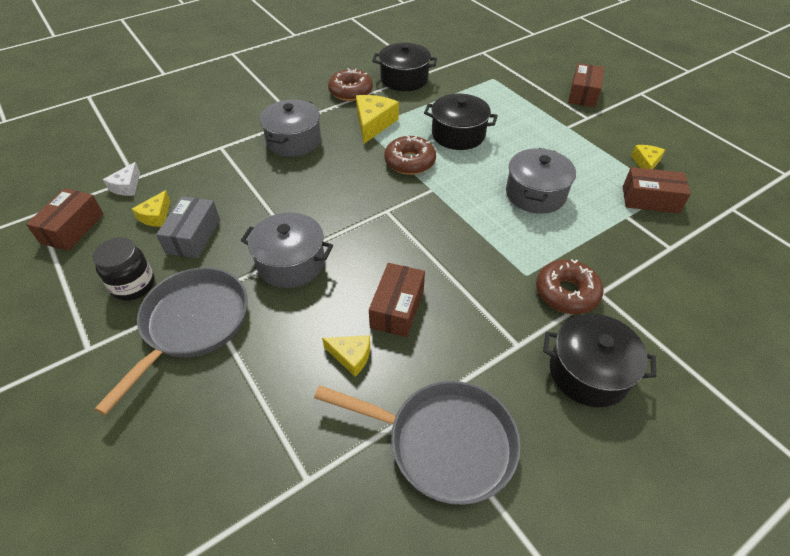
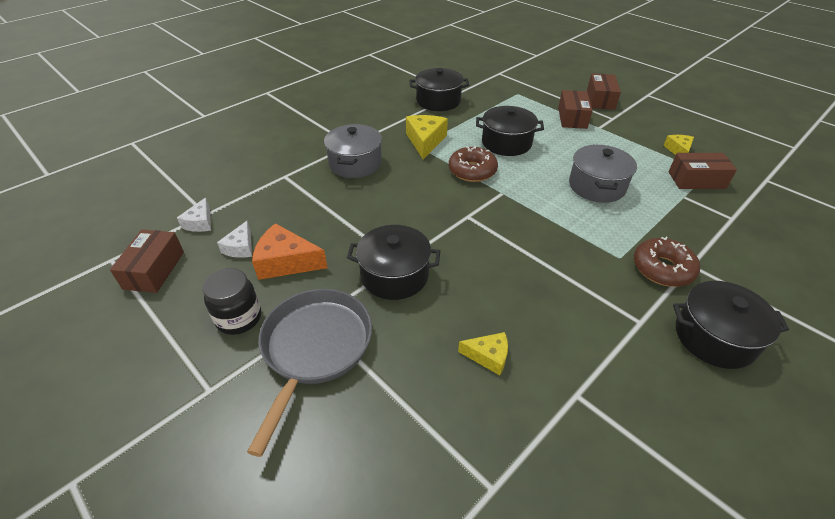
camera: 10 degrees left, 5 degrees down
(156, 216) = (240, 247): yellow cheese -> white cheese
(193, 236) = (286, 262): grey box -> orange cheese
(291, 263) = (394, 275): grey pot -> black pot
(351, 91) = (393, 116): brown donut -> none
(397, 308) = (514, 304): brown box -> brown box (572, 118)
(443, 443) = (611, 426): grey pan -> none

